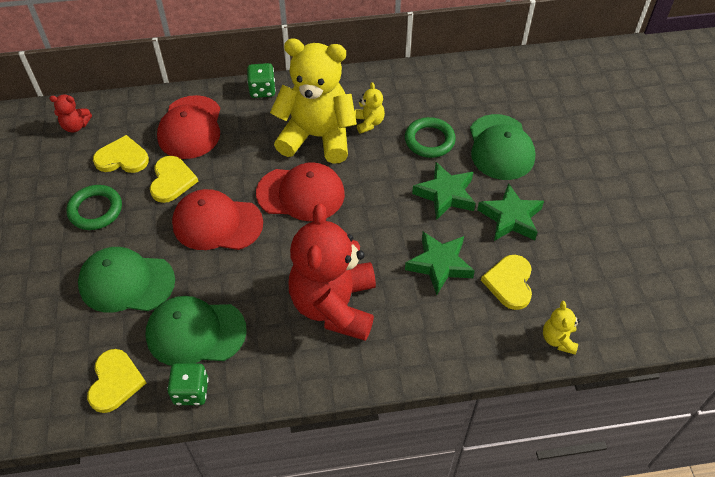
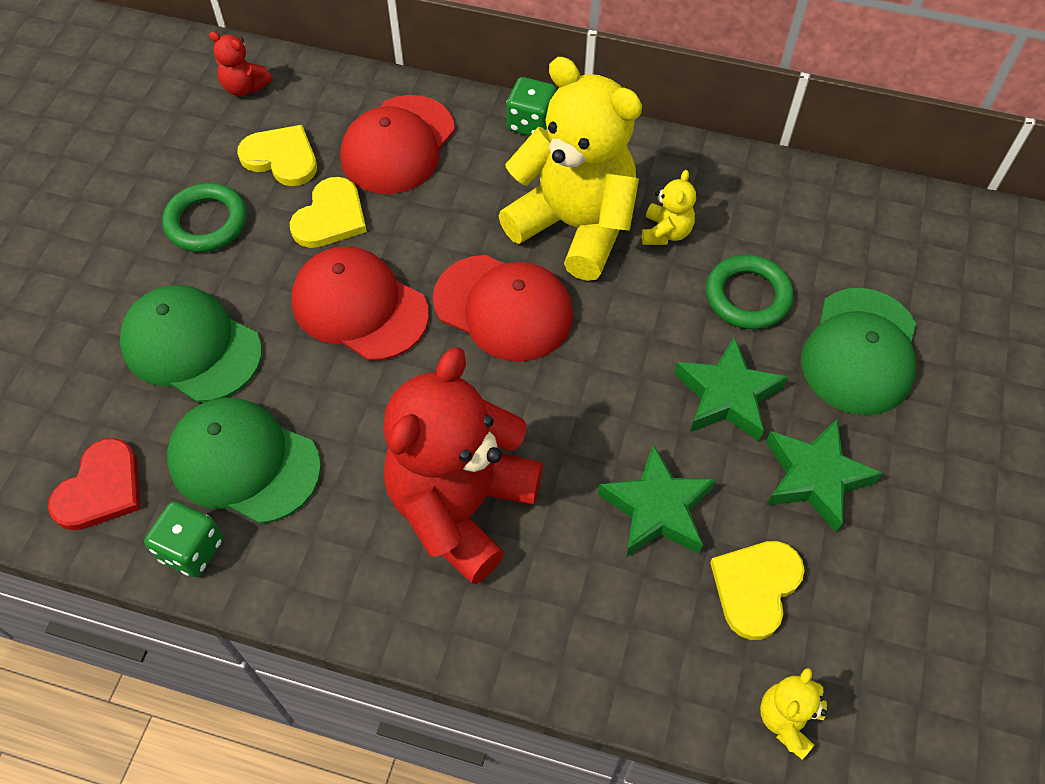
camera: 25 degrees right, 5 degrees up
(115, 382) = (101, 489): yellow heart -> red heart

